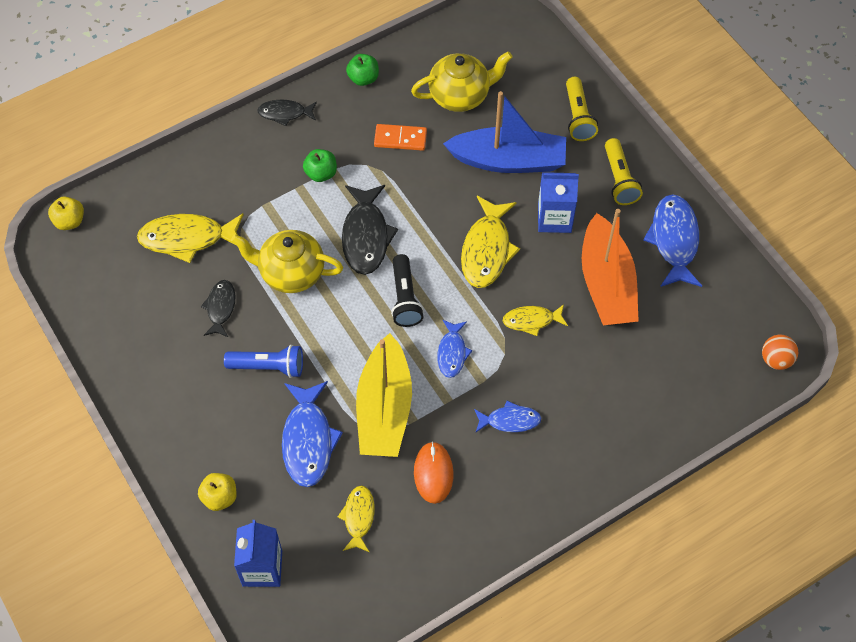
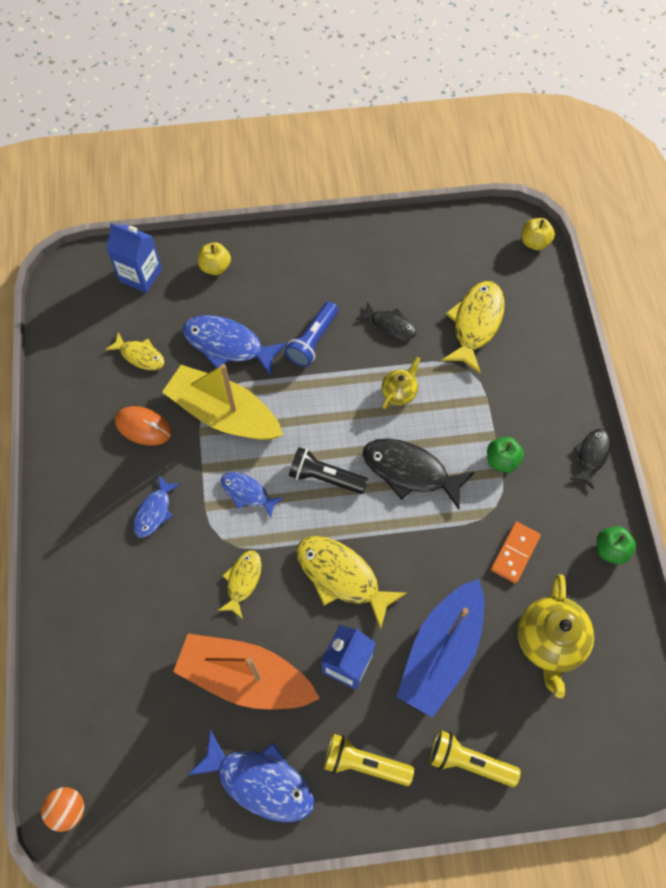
camera: 115 degrees right, 5 degrees up
(291, 273) = (399, 392): yellow teapot -> yellow teapot, size x0.55

